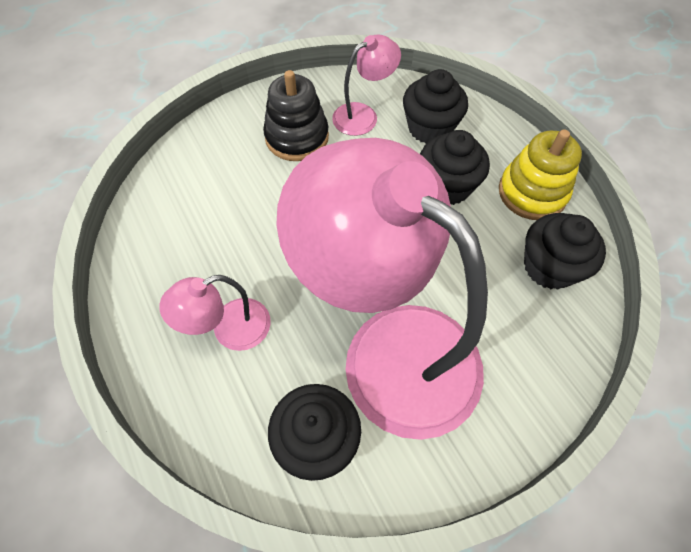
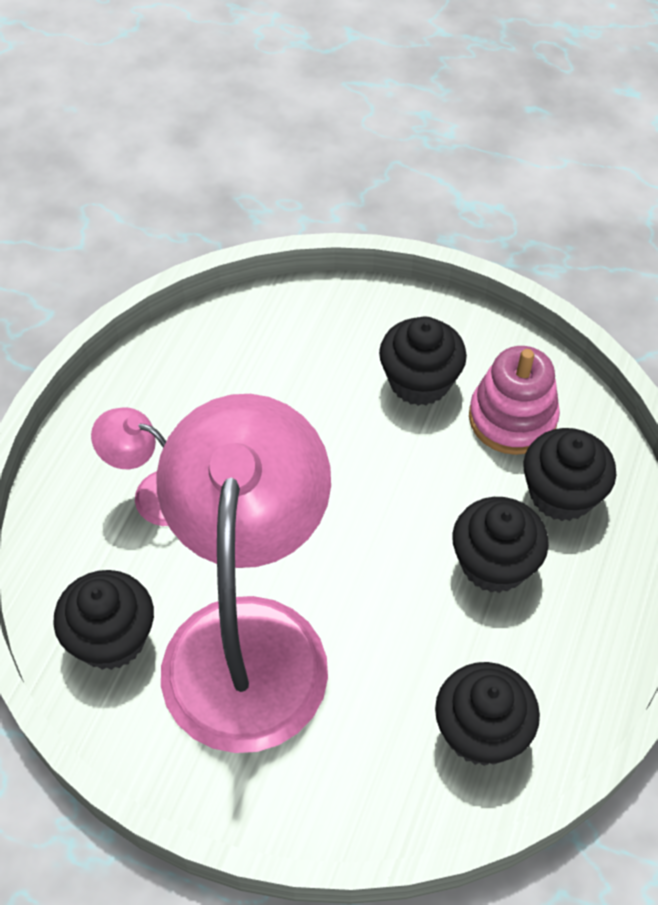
camera: 50 degrees right, 5 degrees down
(297, 137) = (419, 381): black stacking toy -> black cupcake
(363, 115) = (512, 418): pink lamp -> pink stacking toy
(532, 193) = (570, 655): yellow stacking toy -> none

